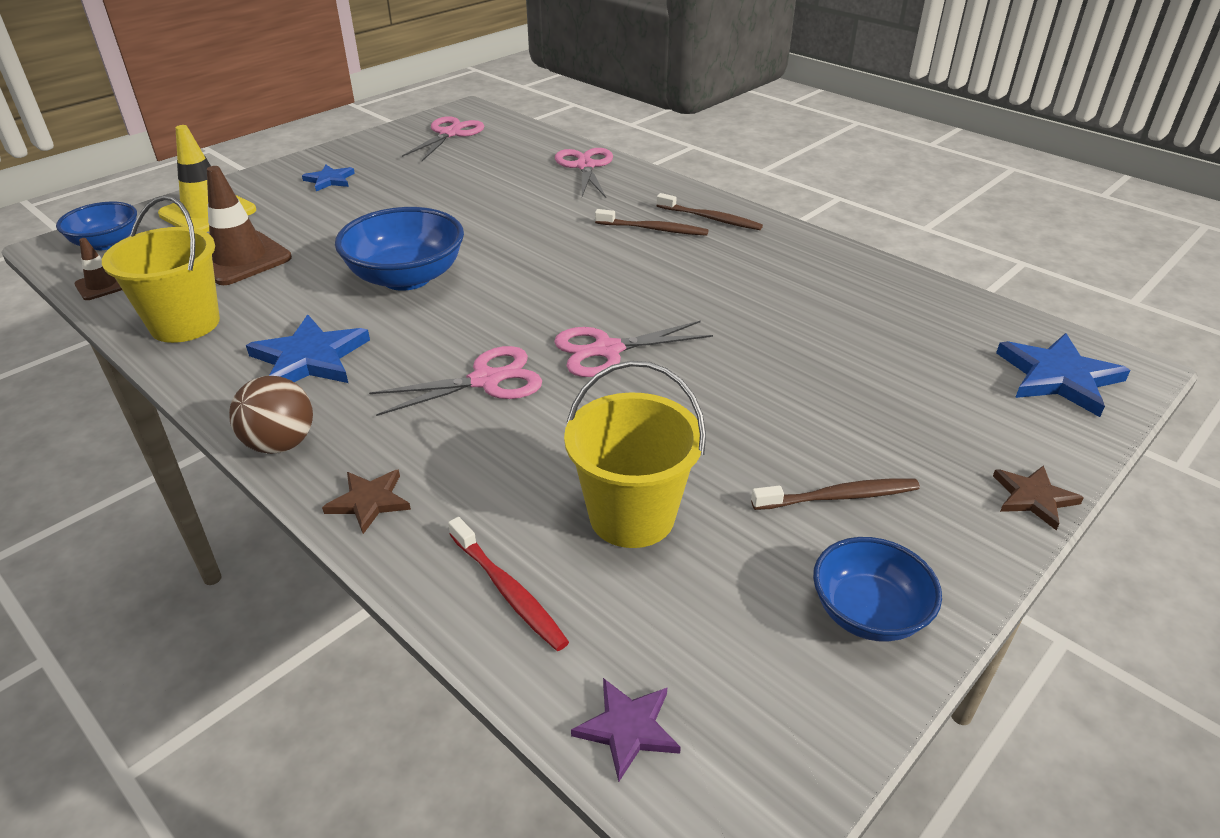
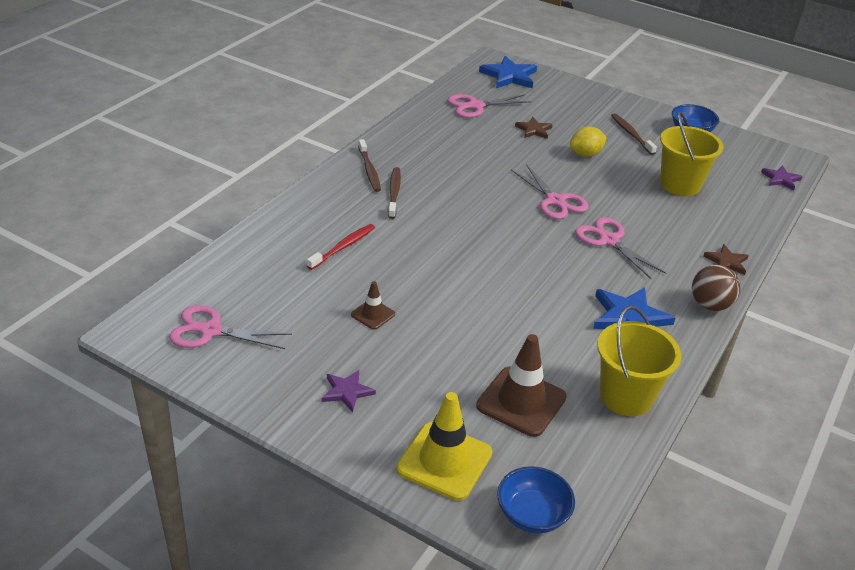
camera: 105 degrees left, 0 degrees up
(102, 285) = (602, 477): brown traffic cone -> brown traffic cone (373, 314)
(330, 180) = (347, 391): blue star -> purple star
(406, 277) = (510, 297): blue bowl -> none
(508, 590) = (745, 212): red toothbrush -> red toothbrush (343, 247)
(585, 166) = (283, 233): pink scissors -> pink scissors (475, 106)
(710, 218) = (369, 170): brown toothbrush -> brown toothbrush turned 150 degrees clockwise
(753, 413) = (585, 154): none -> yellow lemon
(1033, 498) = (602, 92): brown star -> brown star (534, 130)

